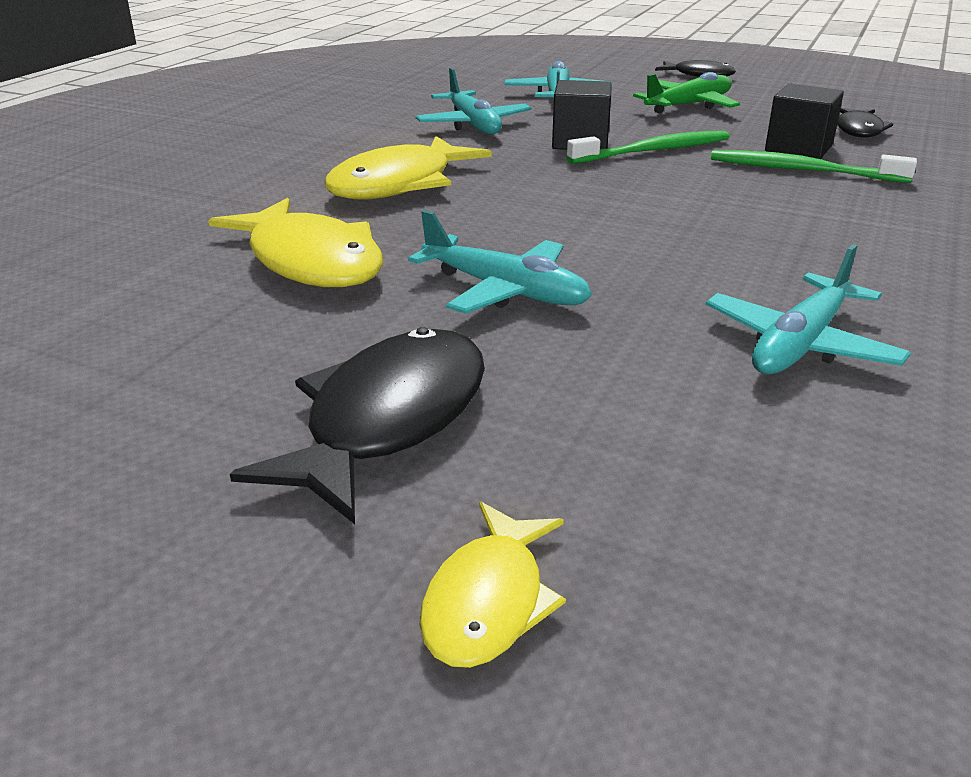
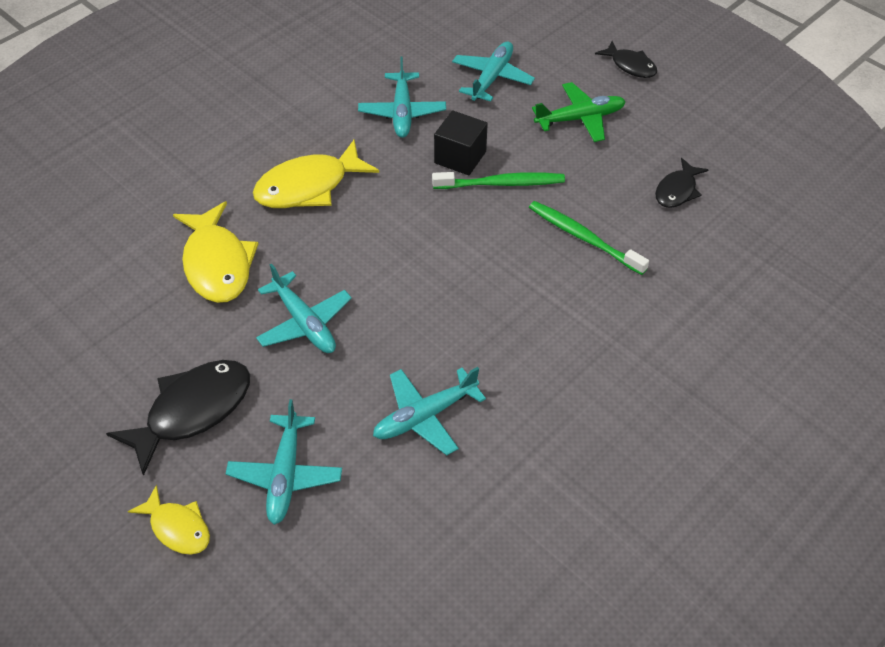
camera: 20 degrees right, 20 degrees up
(488, 601) = (177, 527): yellow fish -> yellow fish turned 90 degrees counterclockwise
(643, 463) = (285, 475): none -> turquoise plane
(798, 148) = (608, 206): black cube -> none

